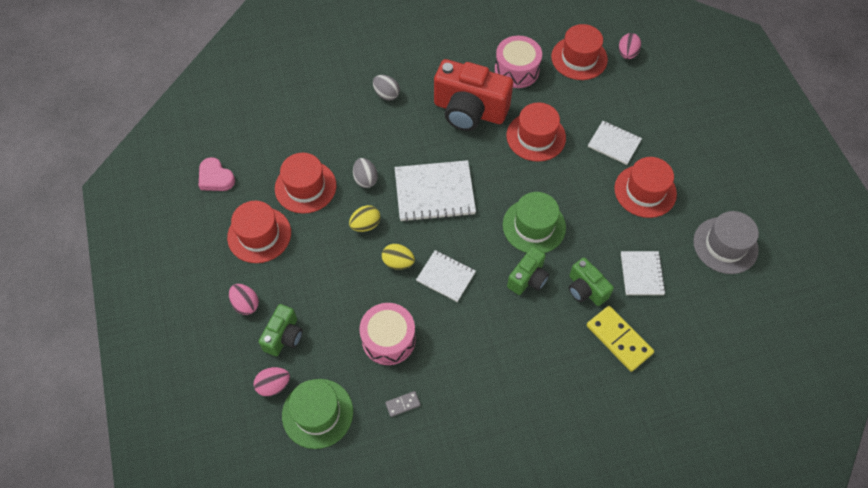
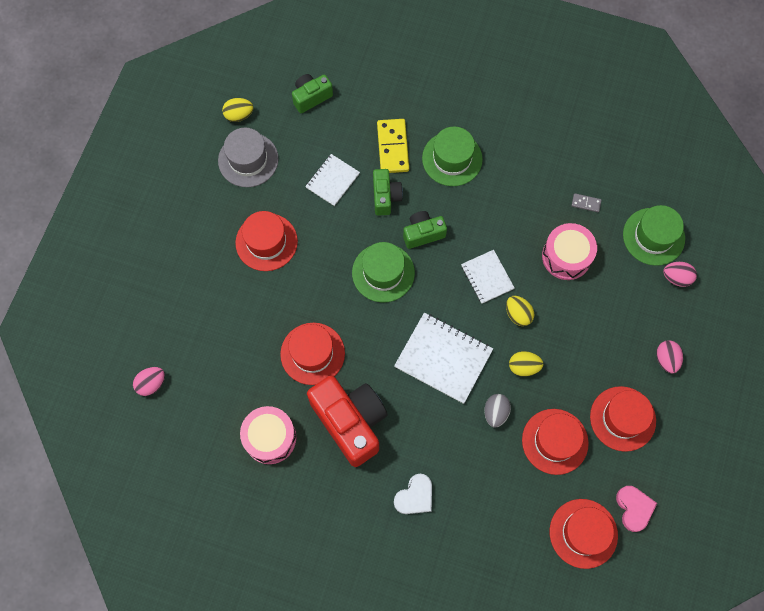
camera: 145 degrees left, 10 degrees up
(284, 336) = (648, 311): green camera -> green camera (311, 97)
(386, 94) = (415, 496): grey egg -> white heart
(558, 365) = (452, 159): none -> green hat
(579, 58) = (200, 410): red hat -> red hat (583, 533)
(614, 143) = (251, 301): white notebook -> none
(773, 278) = (239, 115): none -> yellow egg

